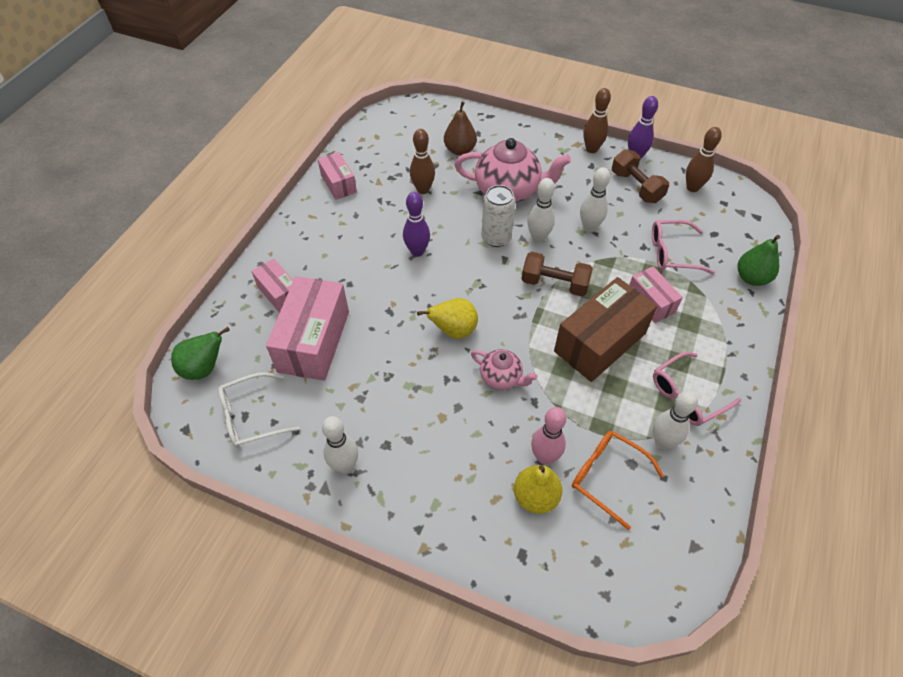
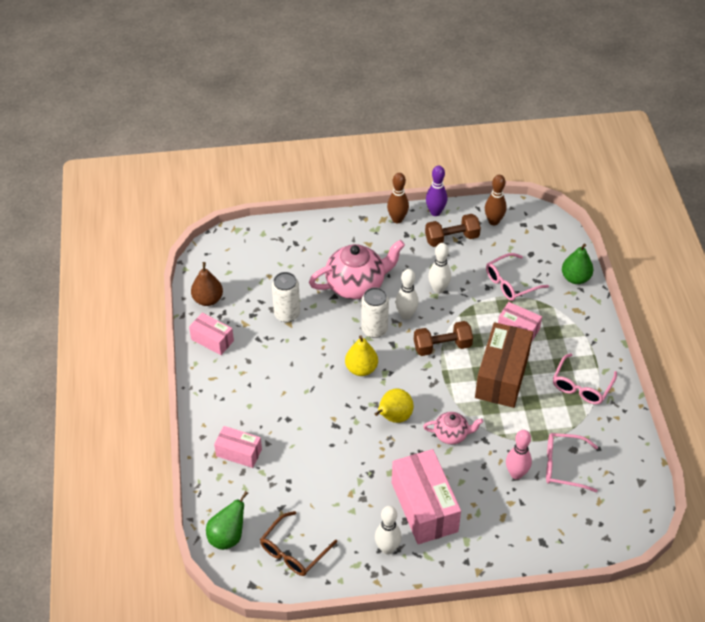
camera: 30 degrees left, 5 degrees down
(250, 417) = (293, 552): white glasses -> brown glasses
(314, 341) = (296, 475): pink box -> pink box (424, 507)
(417, 251) = (321, 368): purple bowling pin -> none
(423, 189) = (287, 314): brown bowling pin -> white can
(460, 150) = (291, 265): brown pear -> brown pear (208, 299)
(535, 497) = (527, 502): yellow pear -> yellow pear (361, 369)
(606, 476) = (562, 466): orange glasses -> pink glasses
(636, 187) = (452, 238): brown dumbbell -> brown dumbbell turned 45 degrees counterclockwise
(662, 442) = (584, 425): white bowling pin -> none

